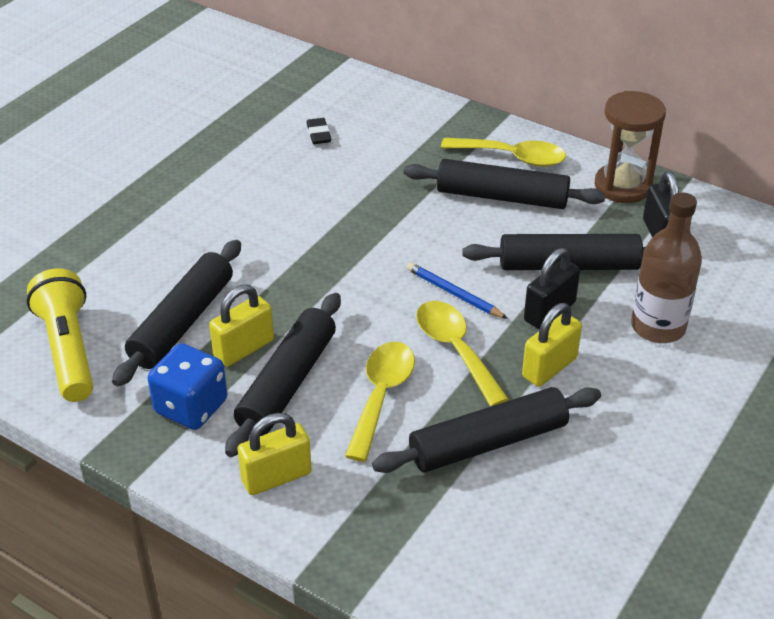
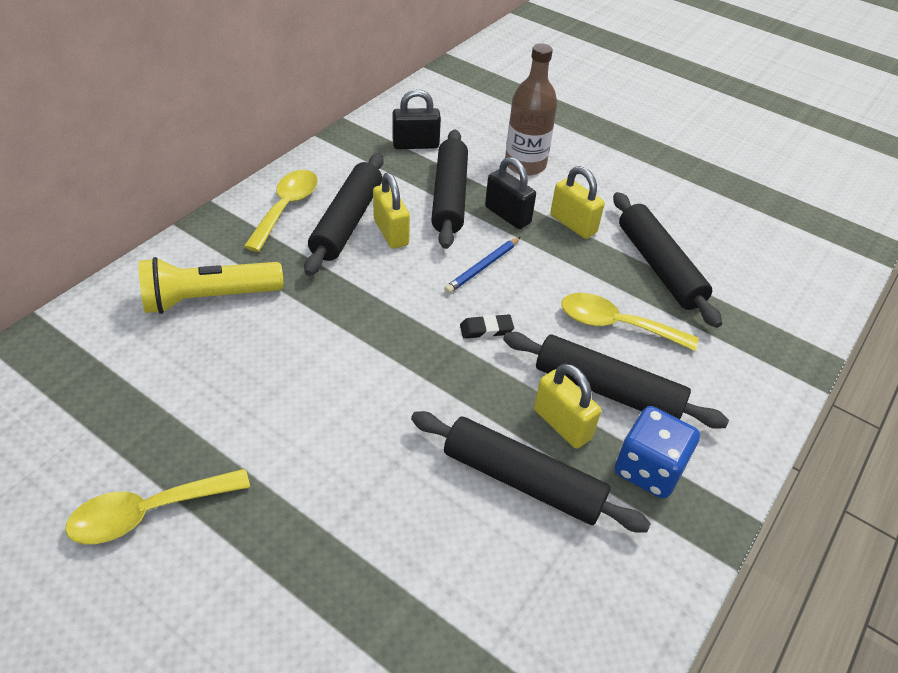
camera: 90 degrees left, 5 degrees up
(68, 350) = (573, 600): yellow flashlight -> yellow flashlight (210, 298)
(276, 477) = (724, 401): yellow padlock -> yellow padlock (391, 232)
(318, 134) = (194, 348): black eraser -> black eraser (486, 329)
(455, 349) = (555, 274): yellow spoon -> yellow spoon (148, 512)
(623, 186) = (347, 152): brown hourglass -> none

